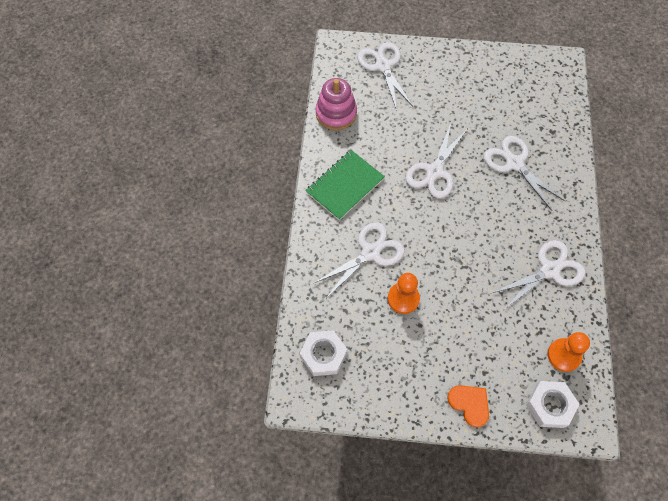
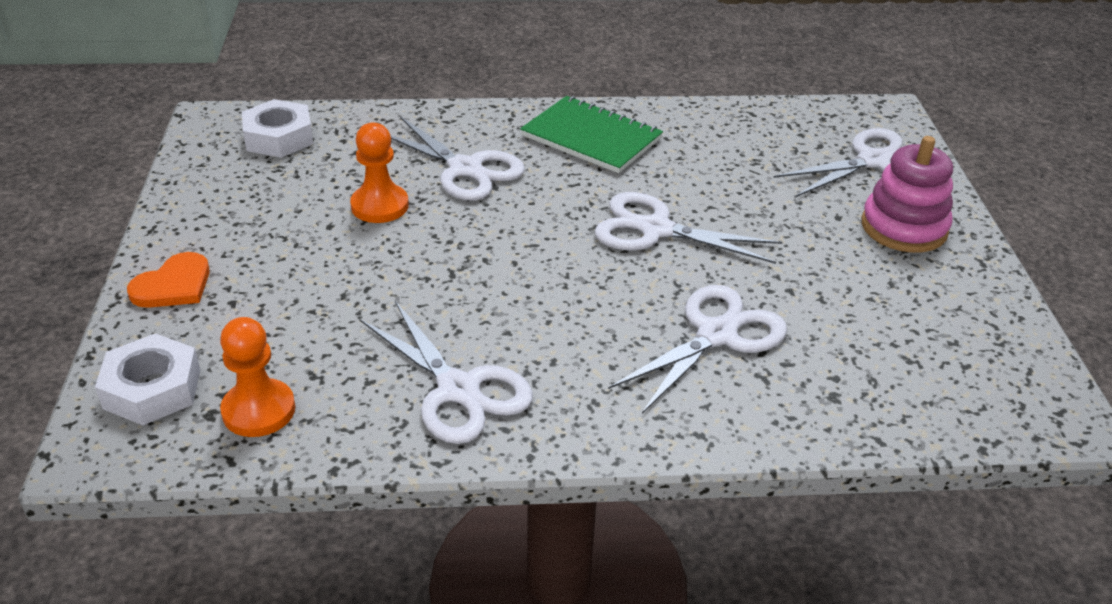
camera: 80 degrees right, 25 degrees down
(336, 113) = (737, 120): pink stacking toy -> pink stacking toy (904, 227)

